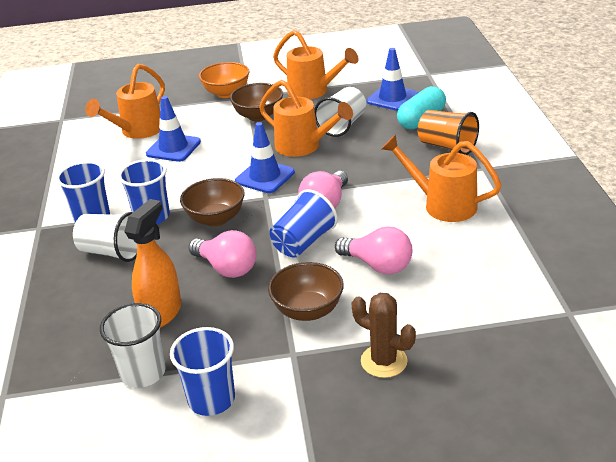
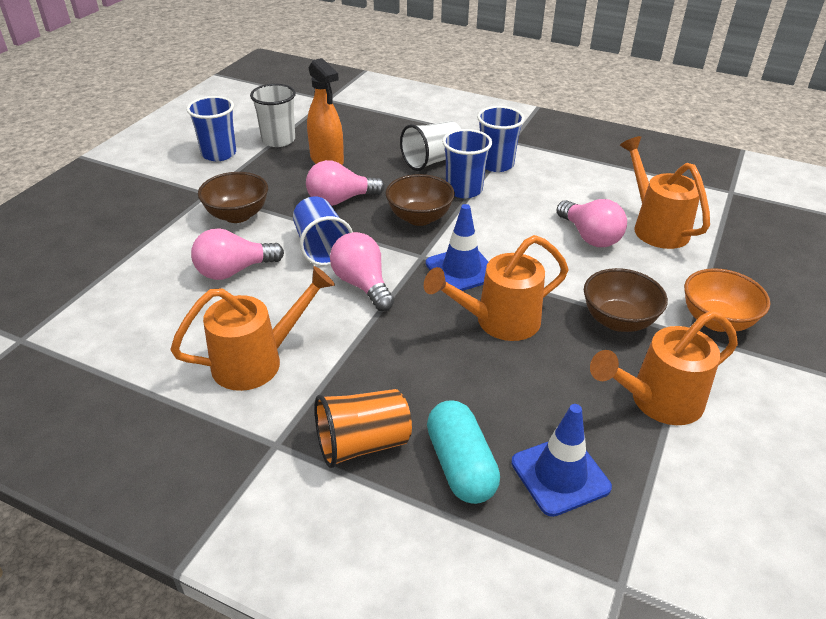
camera: 120 degrees right, 5 degrees up
(173, 148) = (590, 236): blue traffic cone -> pink light bulb
(342, 125) = (522, 379): white cup -> none
(384, 361) = (140, 223): brown cactus -> none

